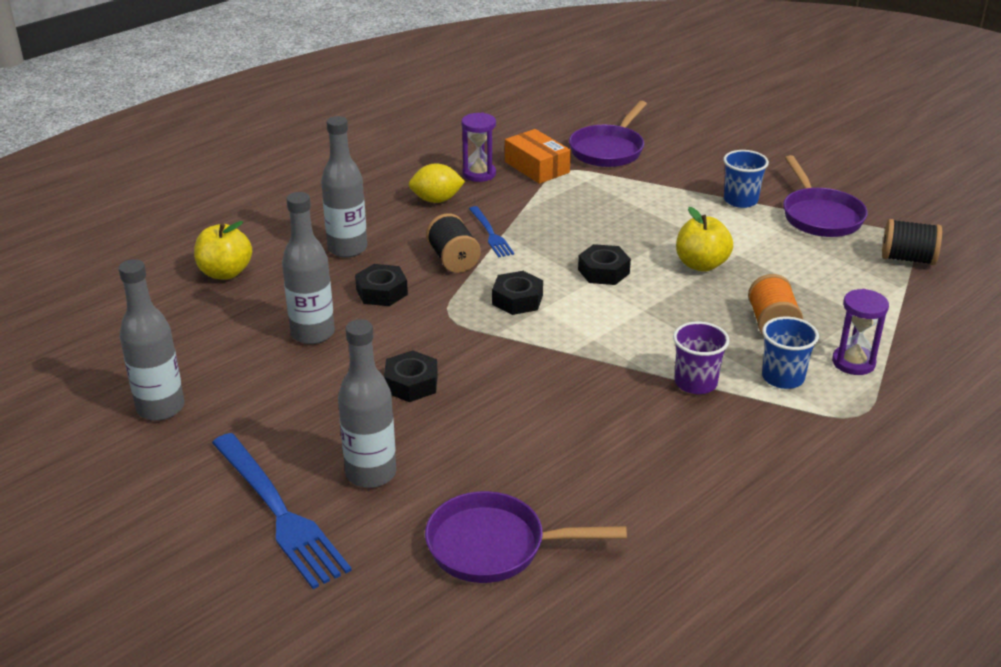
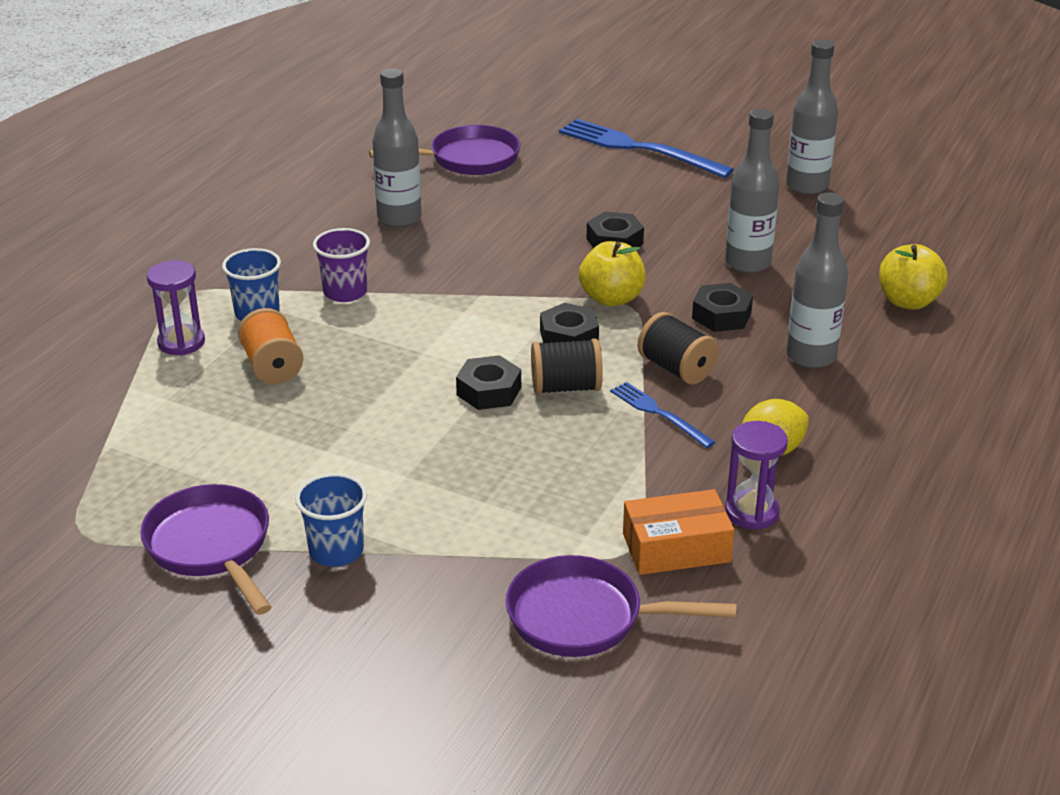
camera: 160 degrees right, 0 degrees up
(371, 473) = (592, 179): grey bottle -> grey bottle (399, 218)
(537, 167) = (676, 547): orange box -> orange box turned 45 degrees counterclockwise
(608, 150) = (584, 617): purple pan -> purple pan turned 90 degrees counterclockwise
(701, 264) = (370, 426): yellow apple -> yellow apple (611, 298)
(907, 259) = (91, 495): black spool -> black spool (566, 387)

